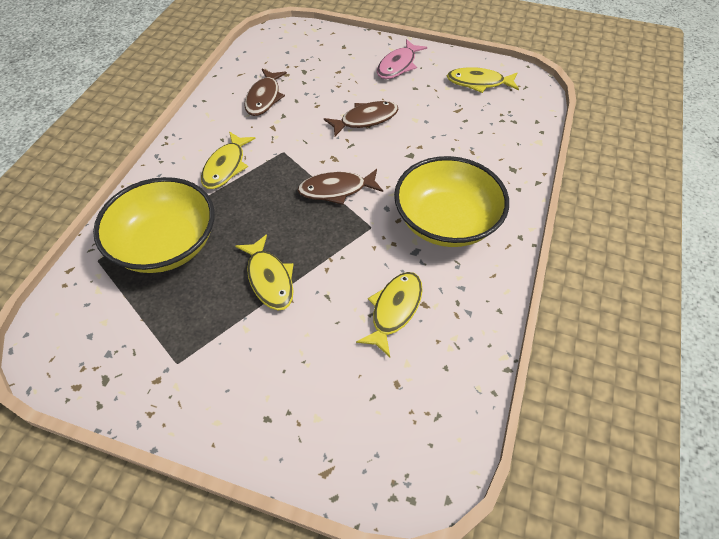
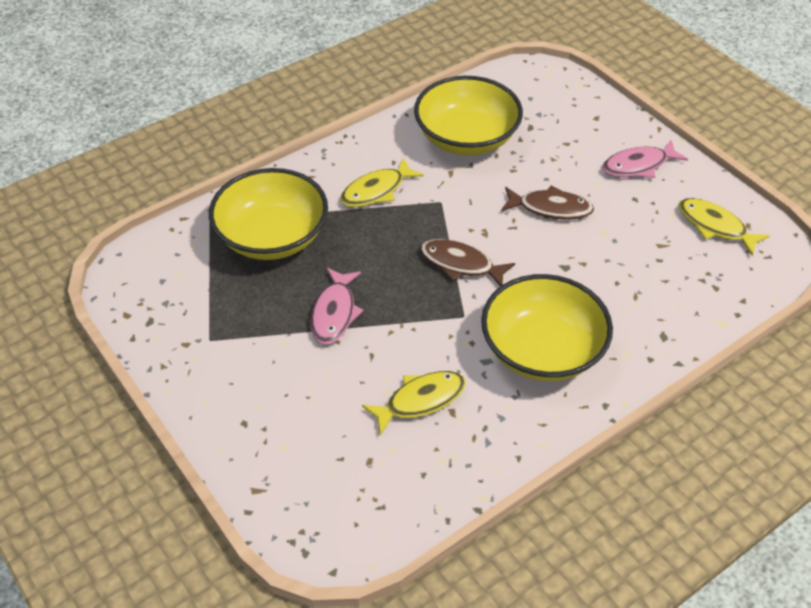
camera: 35 degrees right, 5 degrees down
(264, 98) = (466, 138): brown fish -> yellow bowl
(269, 279) = (334, 313): yellow fish -> pink fish

